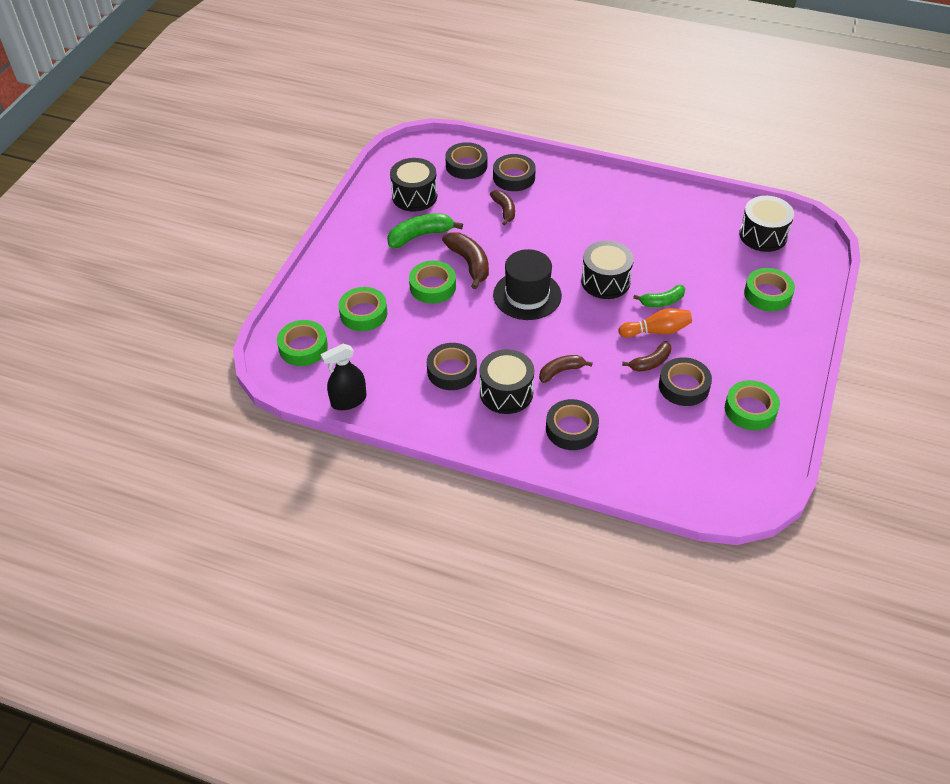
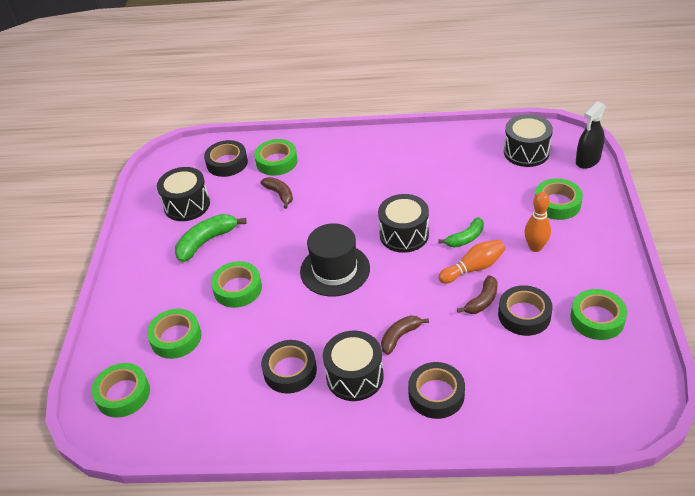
camera: 15 degrees left, 5 degrees down
(348, 400) = (192, 438): black spray bottle -> black spray bottle (588, 160)
(469, 263) = (266, 255): brown banana -> none
(514, 177) = (276, 162): black tape -> green tape
(725, 329) = (535, 247): none -> orange bowling pin

